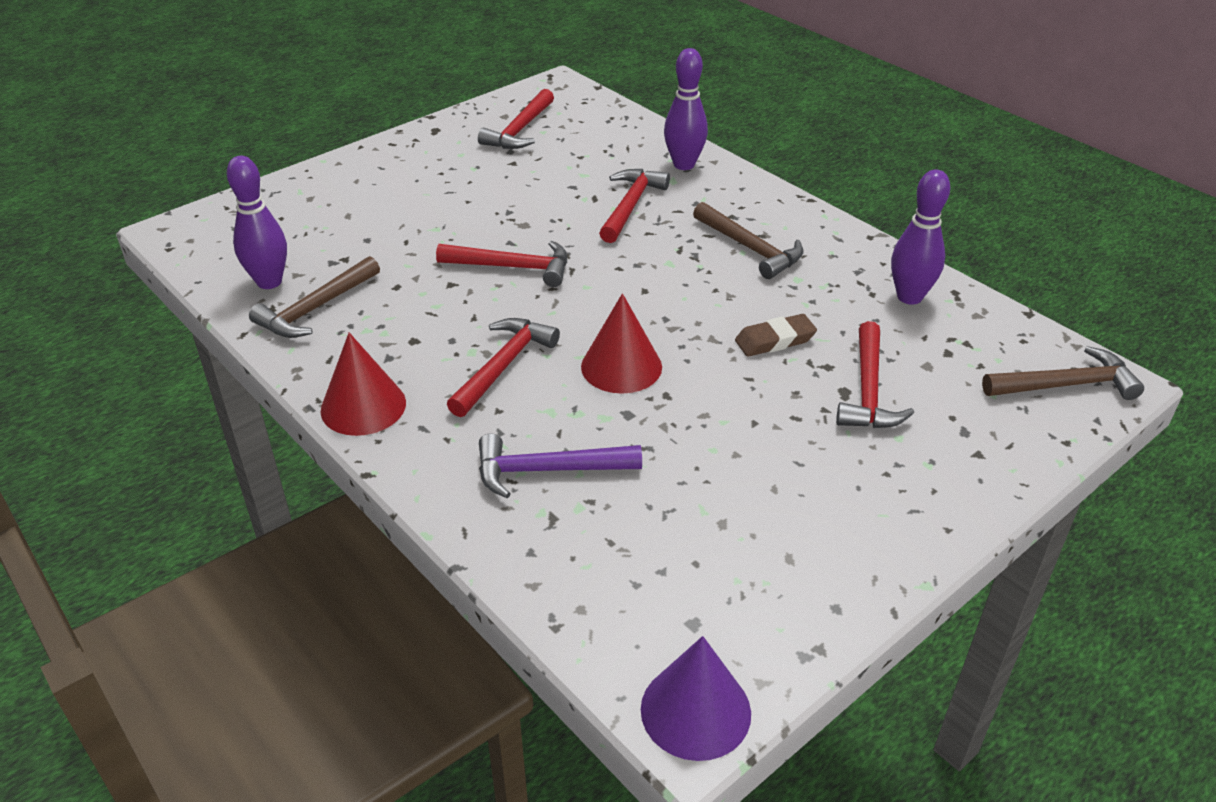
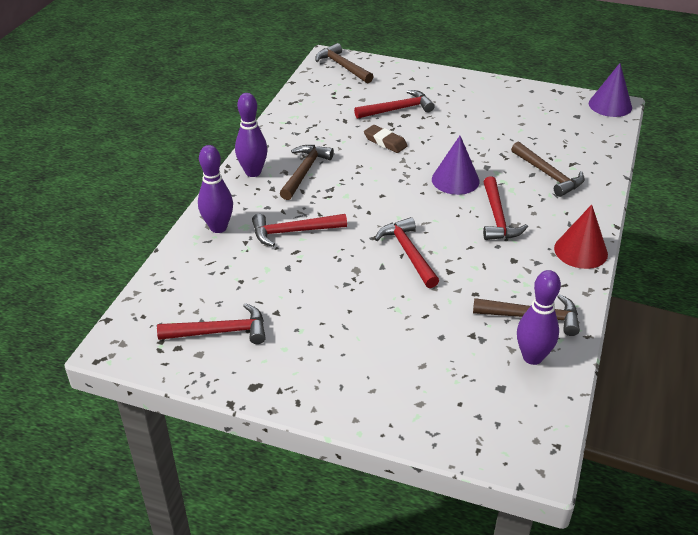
camera: 120 degrees left, 0 degrees up
(503, 366) = (497, 217): red hammer -> red hammer turned 90 degrees counterclockwise
(548, 470) = (548, 175): purple hammer -> brown hammer
(621, 366) = (455, 180): red cone -> purple cone
(909, 297) = (308, 113): purple bowling pin -> purple bowling pin (253, 172)

